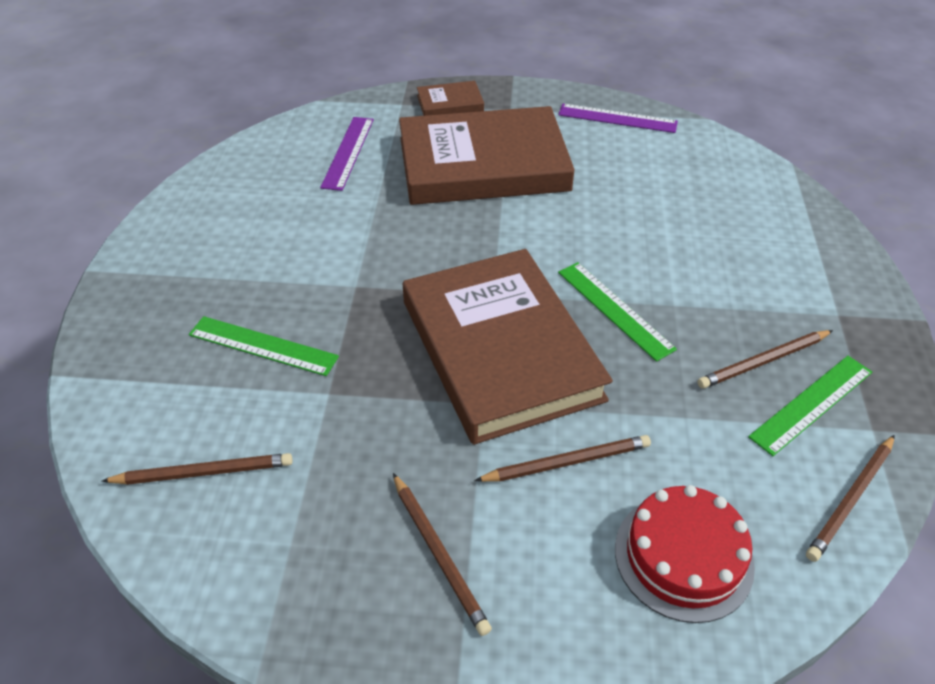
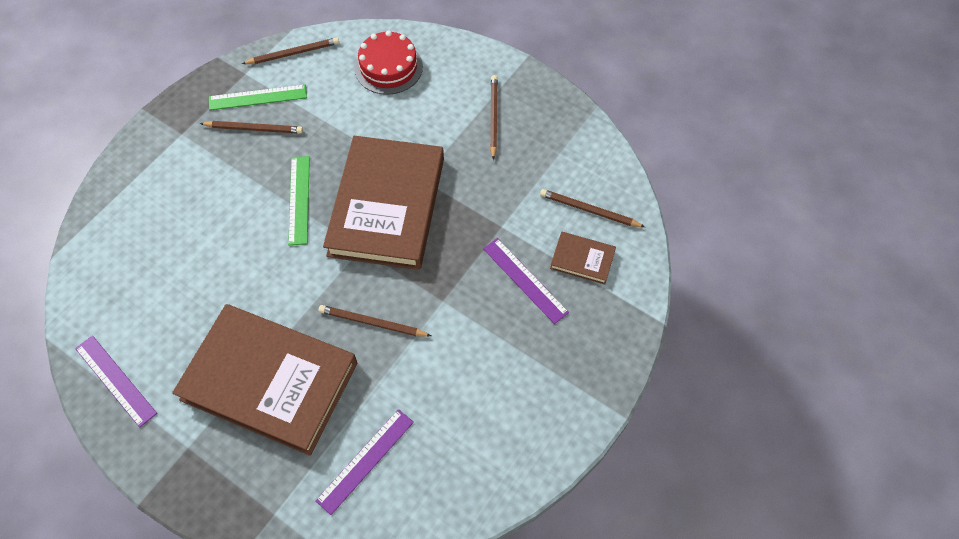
camera: 150 degrees left, 15 degrees up
(263, 346) = (525, 280): green ruler -> purple ruler
(450, 103) = (231, 488): brown book -> brown book (582, 259)
(567, 462) = (403, 128): brown pencil -> brown pencil (372, 323)

